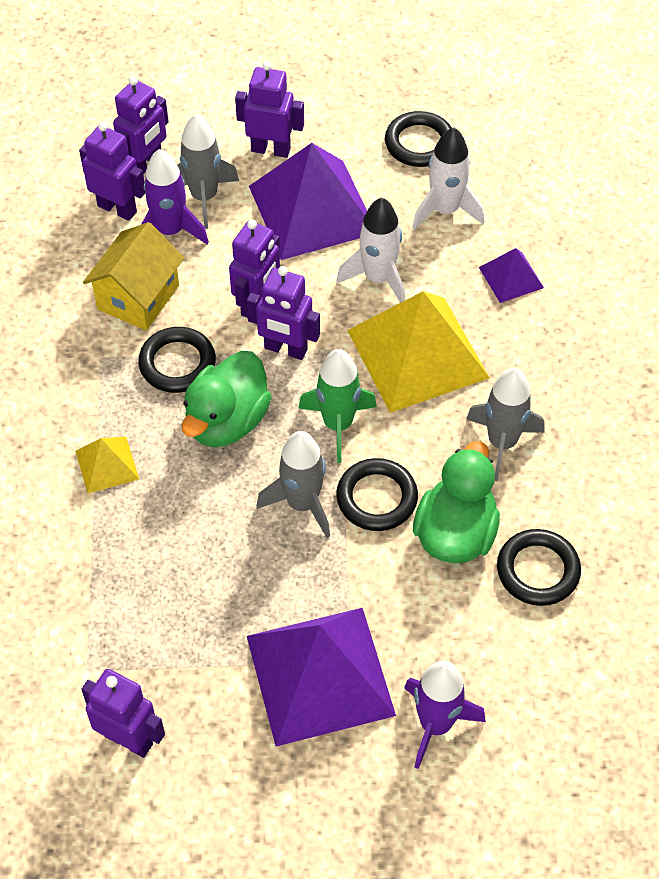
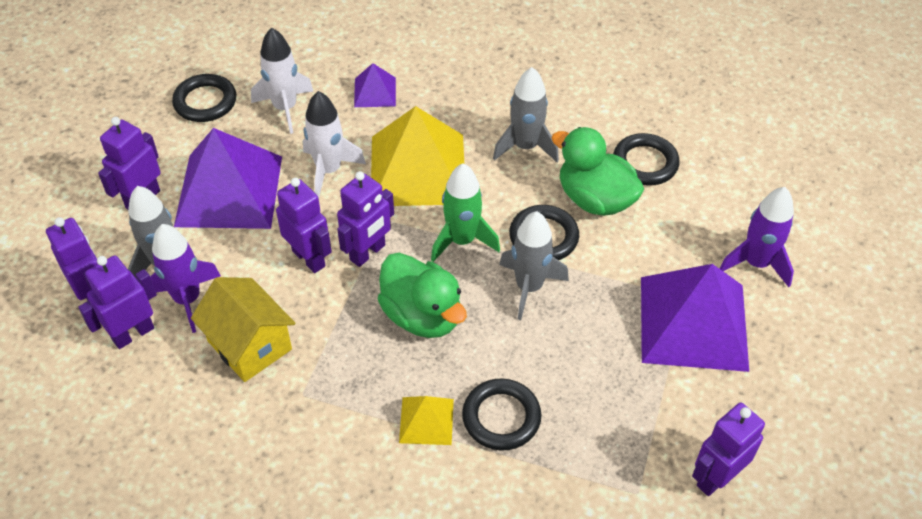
camera: 70 degrees left, 5 degrees down
(177, 363) = (341, 335): black ring -> black ring (501, 417)

